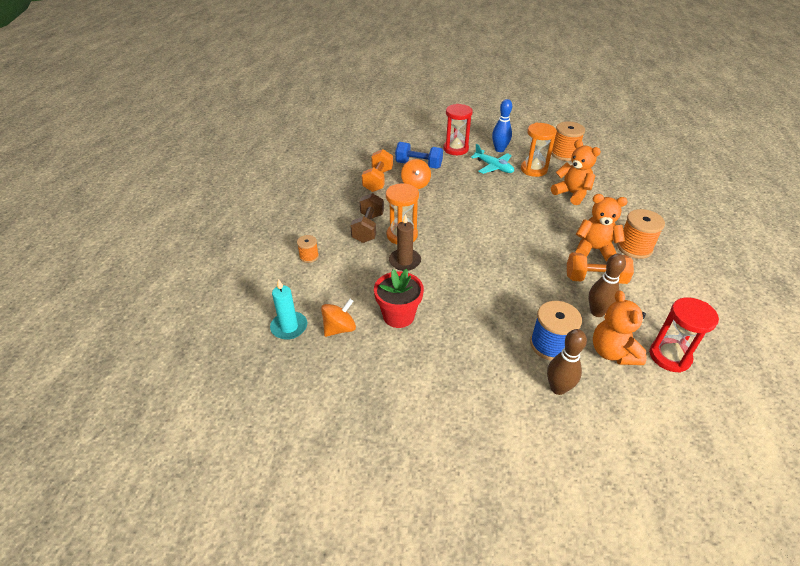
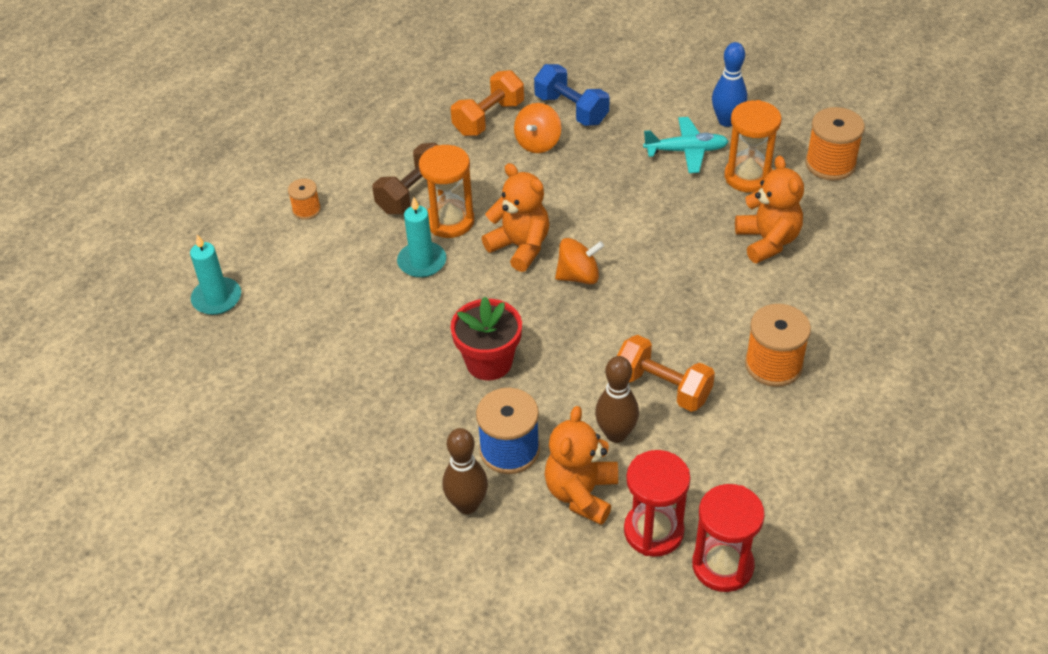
camera: 30 degrees right, 5 degrees up
(339, 328) = (272, 323): orange spinning top -> orange spinning top (578, 276)
(398, 316) = (353, 335): red flower pot -> red flower pot (489, 362)
(404, 261) = (422, 262): brown candle -> turquoise candle
(455, 149) = (655, 98): red hourglass -> red hourglass (722, 565)
(493, 167) = (686, 151): turquoise plane -> turquoise plane turned 75 degrees counterclockwise
(594, 249) = (707, 344): orange teddy bear -> orange teddy bear (520, 247)

